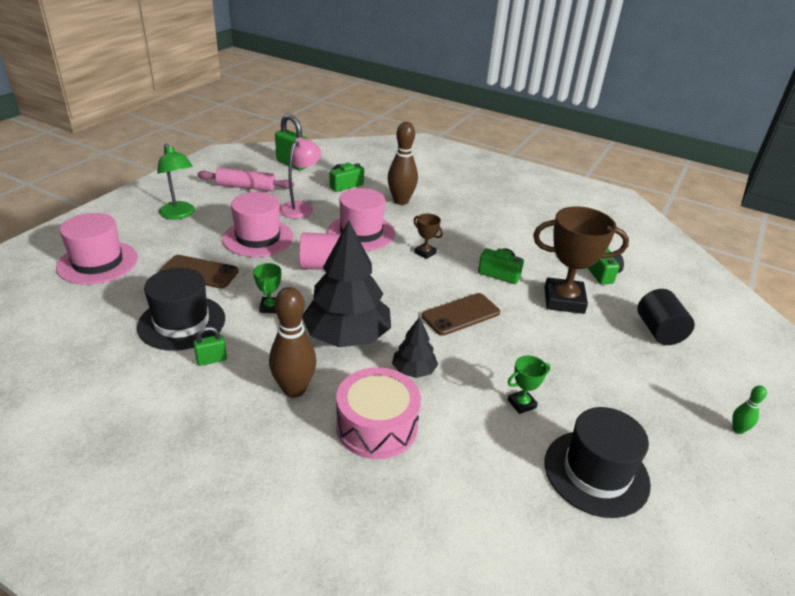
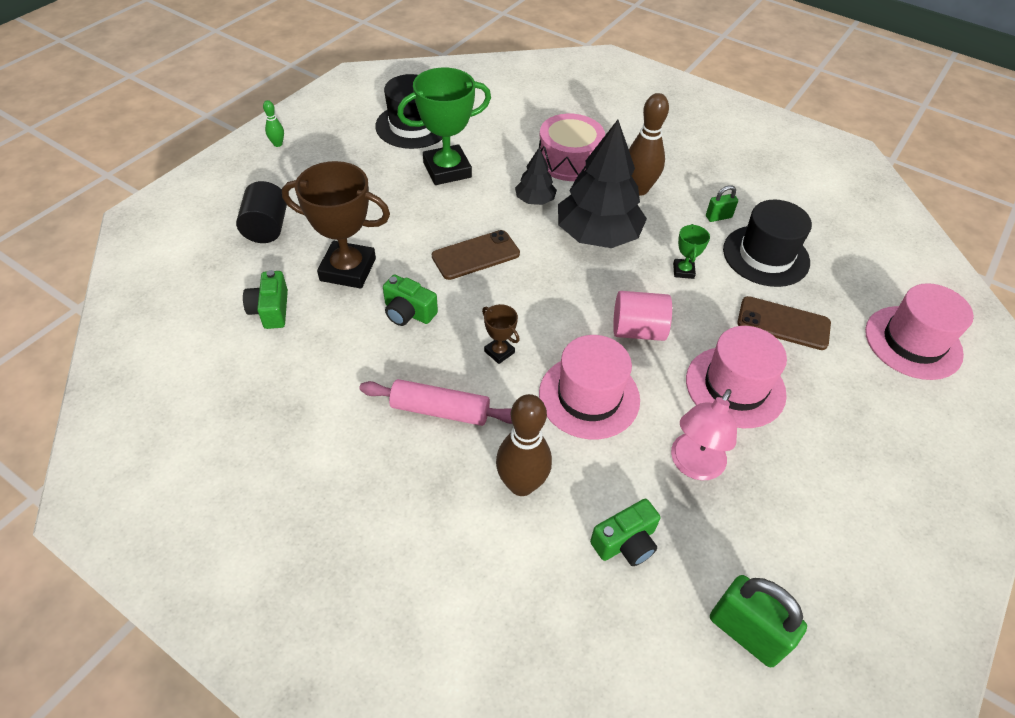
camera: 175 degrees left, 15 degrees up
(179, 214) = (874, 444): green lamp -> none
(246, 187) = (806, 531): pink rolling pin -> pink rolling pin (440, 410)
(521, 404) = (447, 170): green trophy -> green trophy, size x2.18

